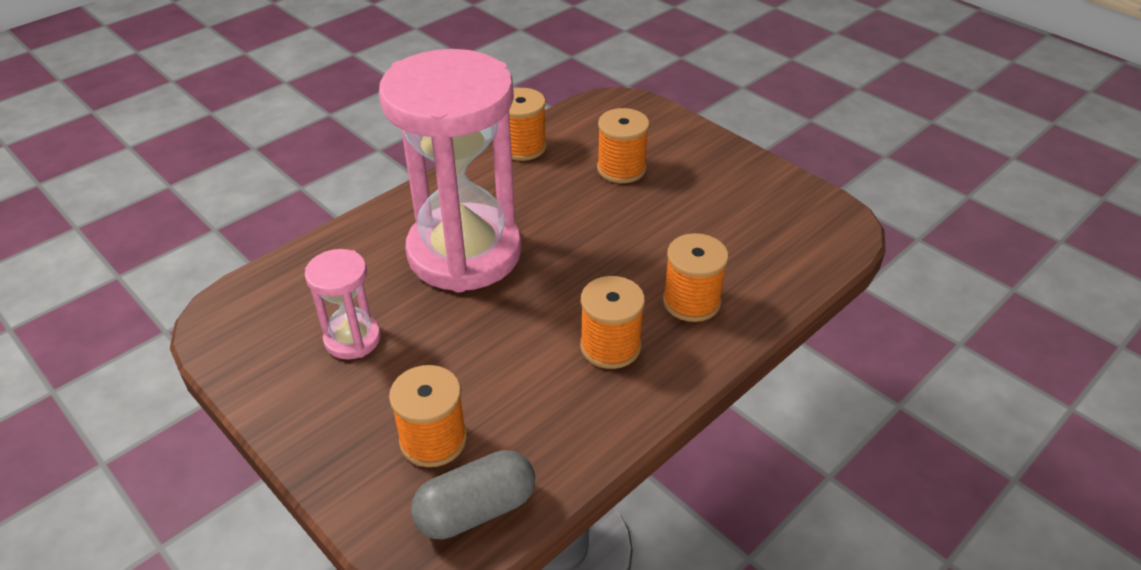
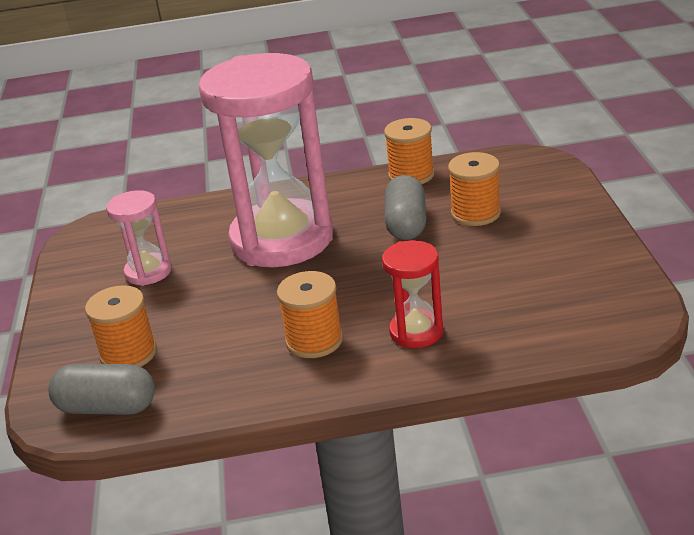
camera: 40 degrees right, 10 degrees down
(570, 198) = (406, 224): none -> grey capsule
(691, 301) = (416, 332): orange spool -> red hourglass

